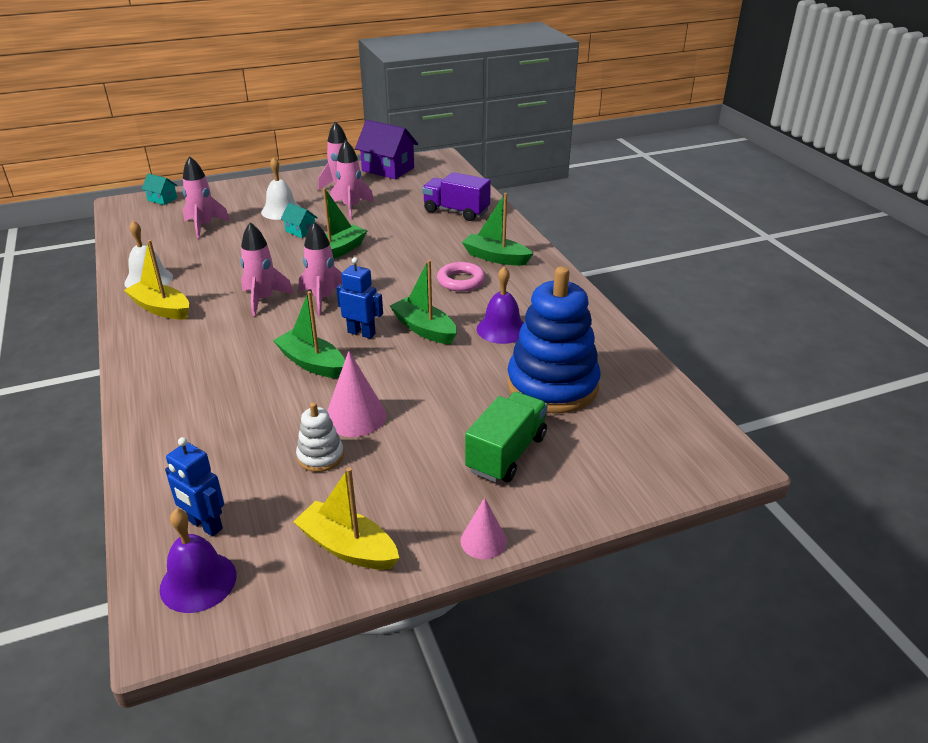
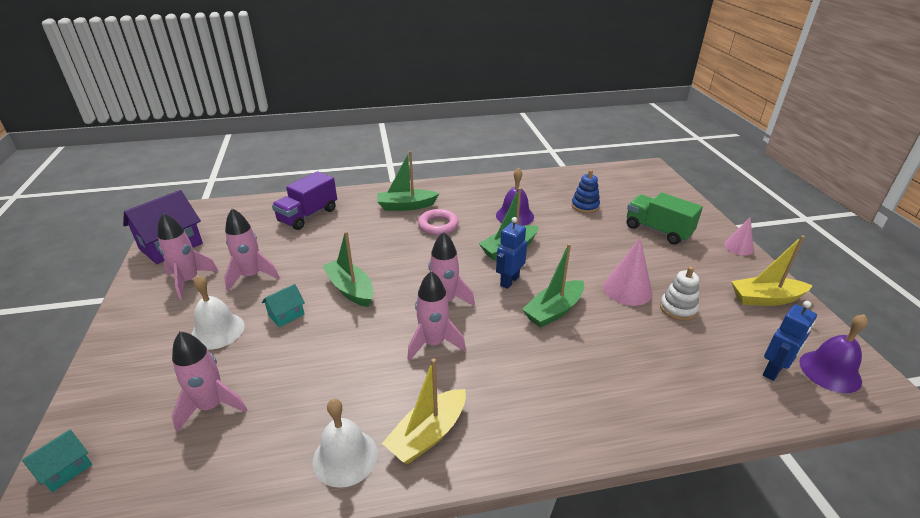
camera: 80 degrees left, 0 degrees up
(348, 547) = (765, 299): yellow boat -> yellow boat turned 45 degrees clockwise
(496, 257) = (406, 206): green boat -> green boat turned 45 degrees clockwise
(552, 385) = (585, 206): blue stacking toy -> blue stacking toy, size x0.45

